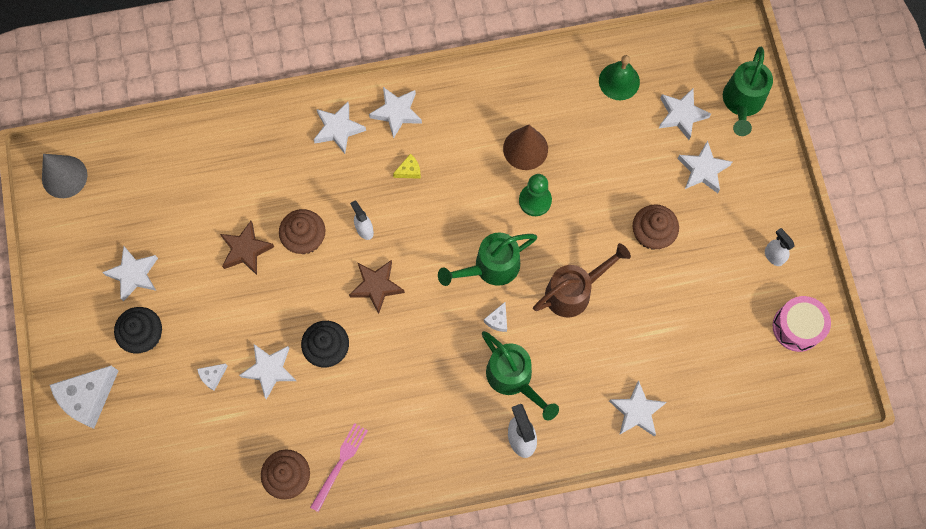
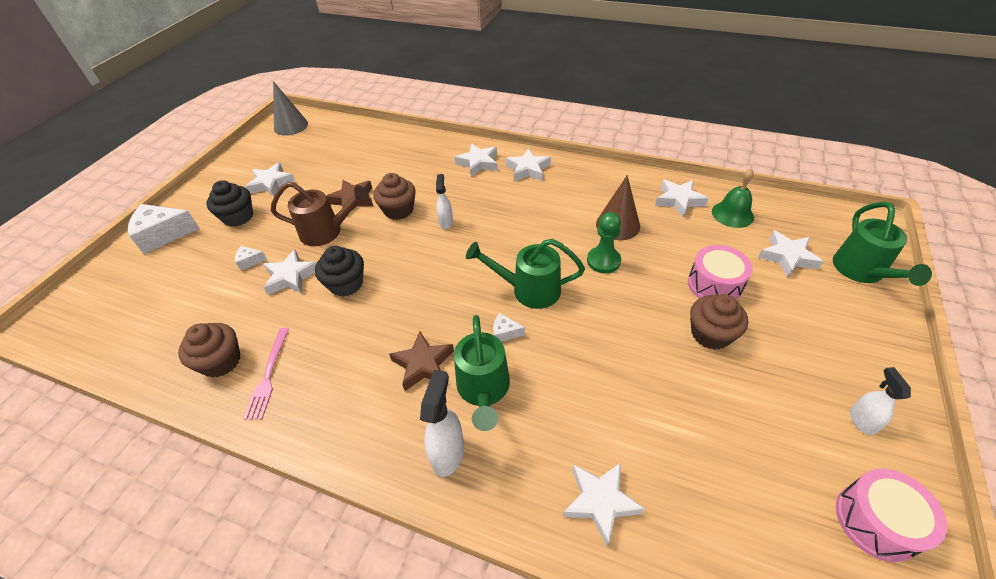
camera: 35 degrees right, 25 degrees down
(340, 464) = (268, 375): pink fork -> pink fork turned 120 degrees clockwise
(376, 286) = (422, 260): brown star -> brown star (423, 364)
(409, 170) = (510, 203): yellow cheese -> none
(498, 320) = (505, 332): white cheese -> white cheese turned 45 degrees clockwise
(574, 291) = (597, 344): brown watering can -> brown watering can (327, 232)
(635, 179) = (714, 284): none -> pink drum
(703, 170) = (795, 306): white star -> white star (679, 200)
(742, 103) = (861, 272): green watering can -> green watering can turned 45 degrees counterclockwise

